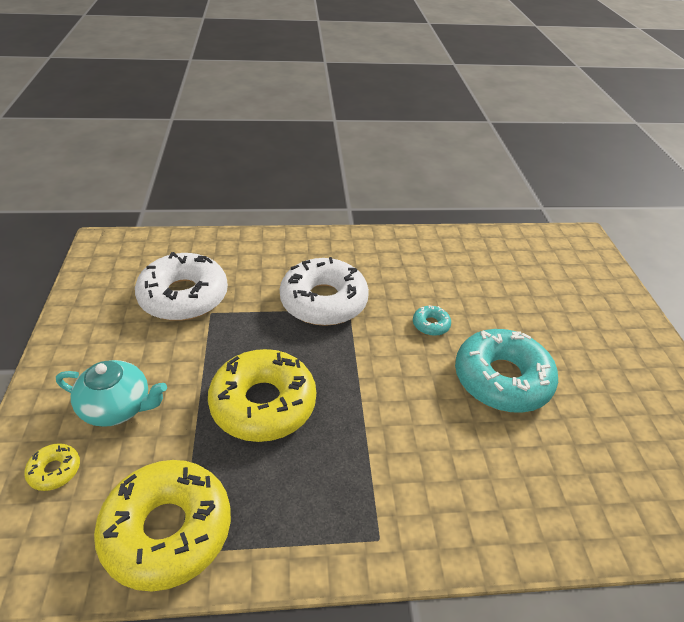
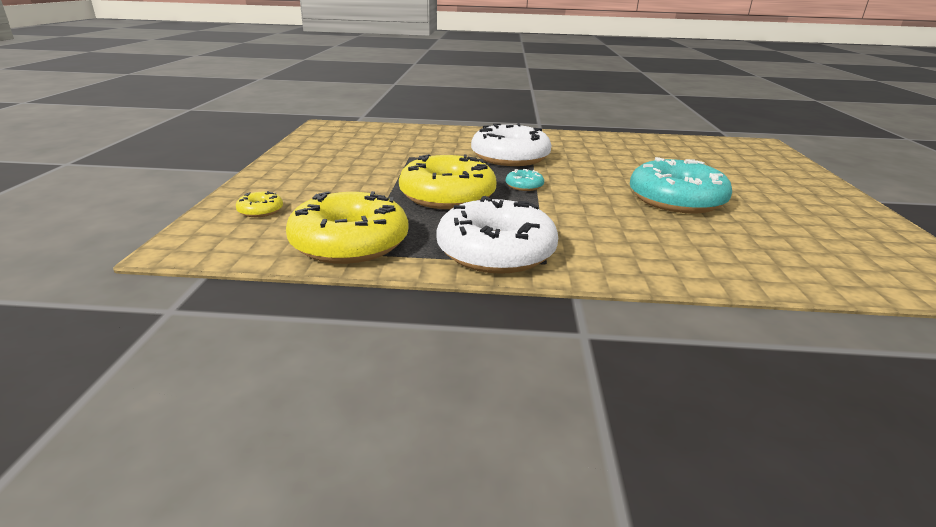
camera: 10 degrees right, 15 degrees down
(117, 407) = (320, 189): turquoise teapot -> none
(184, 296) = (388, 149): white donut -> white donut (496, 251)
(431, 325) = (608, 172): turquoise donut -> turquoise donut (524, 186)

